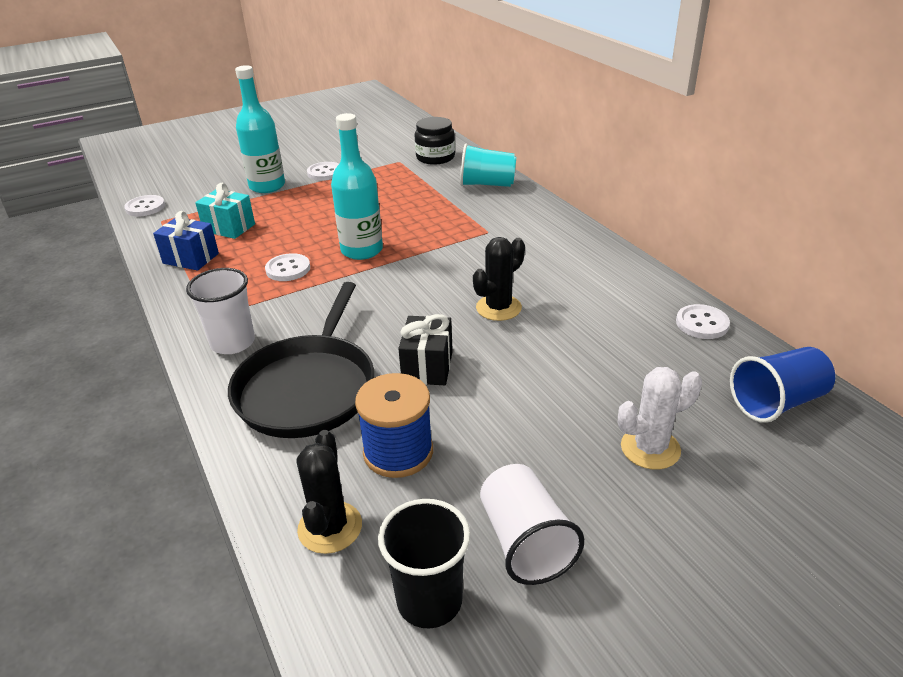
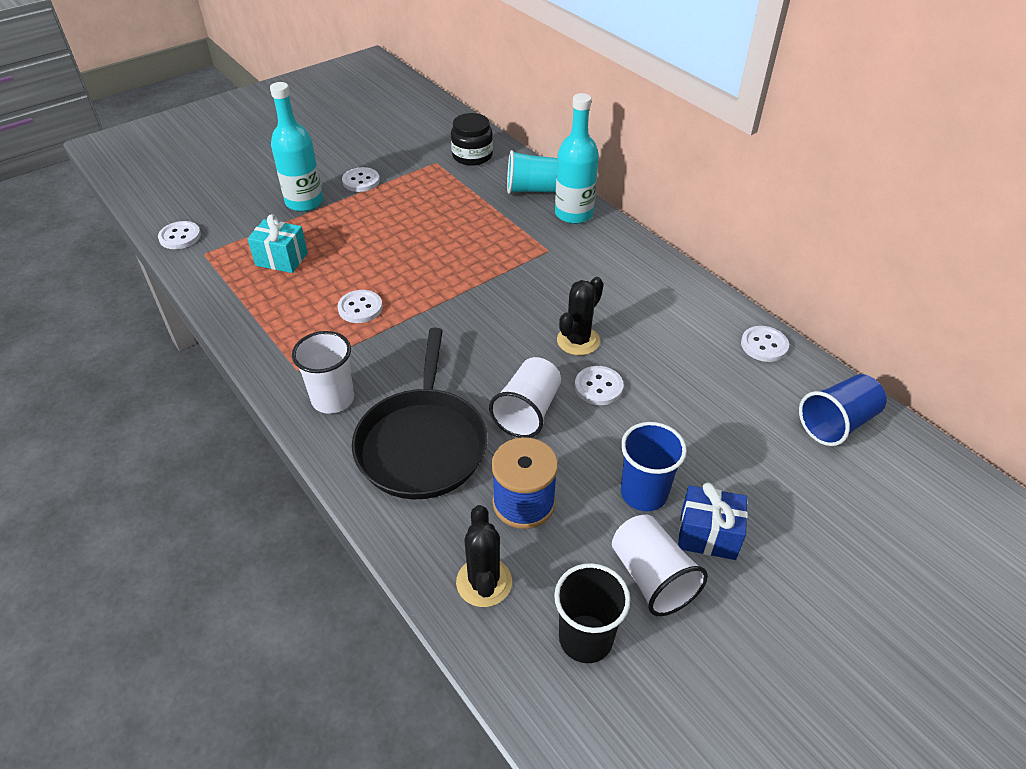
camera: 10 degrees left, 10 degrees up
(191, 258) = (254, 301): blue gift -> blue gift (708, 535)
(362, 250) = (428, 280): turquoise bottle -> turquoise bottle (573, 214)
(427, 367) = (527, 411): black gift -> white cup
(510, 350) = (598, 387): none -> white button
(535, 454) = (643, 493): none -> blue cup
(650, 448) = (739, 478): white cactus -> none

